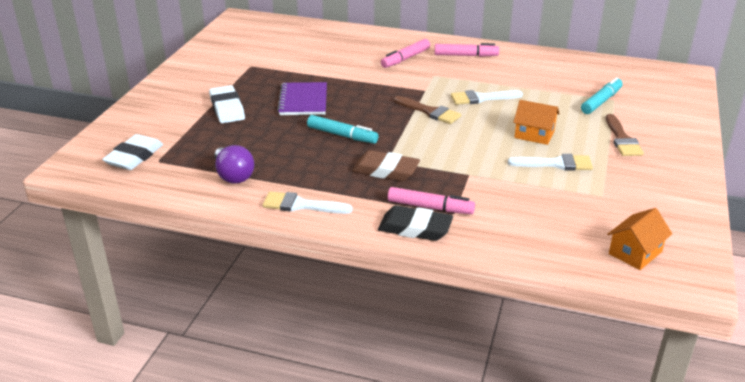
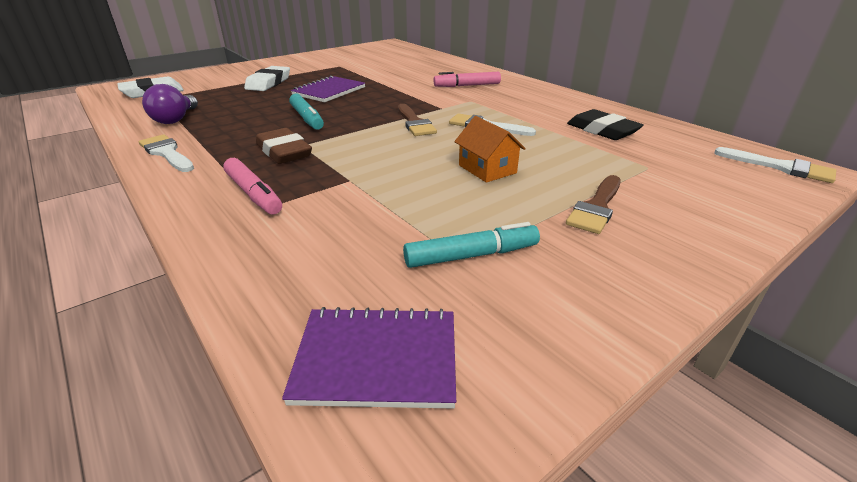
camera: 35 degrees right, 0 degrees up
(415, 228) = (201, 206): black eraser -> black eraser (602, 130)
(465, 55) = (529, 95): pink marker -> none
(556, 164) = (462, 203): white brush -> white brush (780, 167)
(601, 101) = (626, 164): turquoise marker -> turquoise marker (471, 255)
(635, 252) = (377, 359): orange house -> purple notebook

